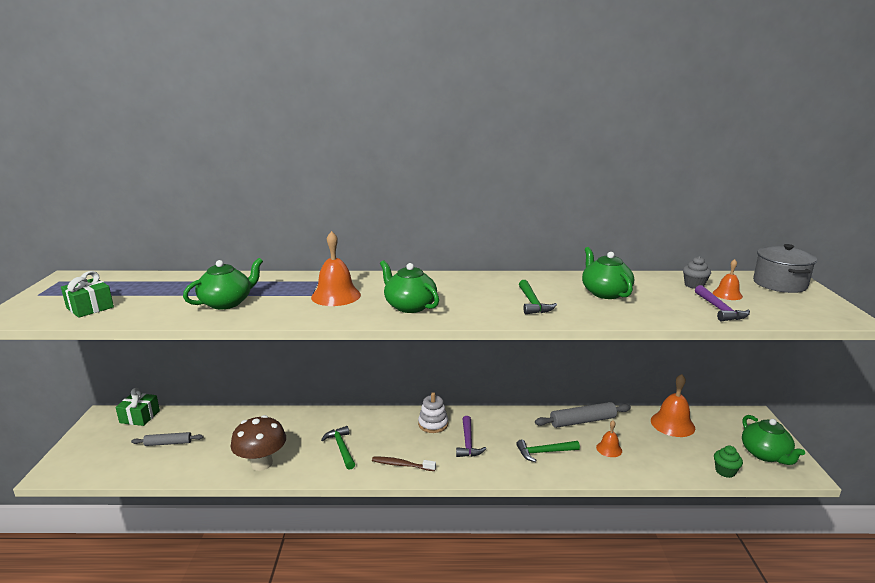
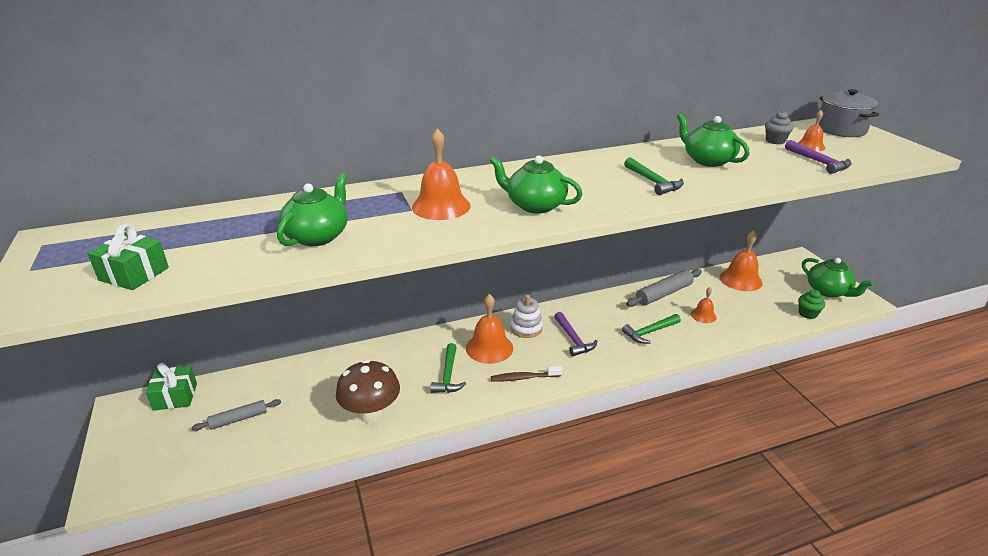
camera: 20 degrees left, 10 degrees up
(341, 448) = (448, 375): green hammer -> green hammer turned 135 degrees counterclockwise
(390, 433) = (489, 348): none -> orange bell

